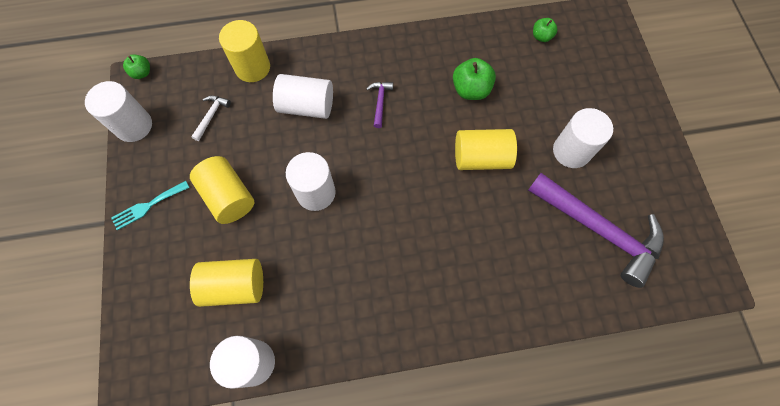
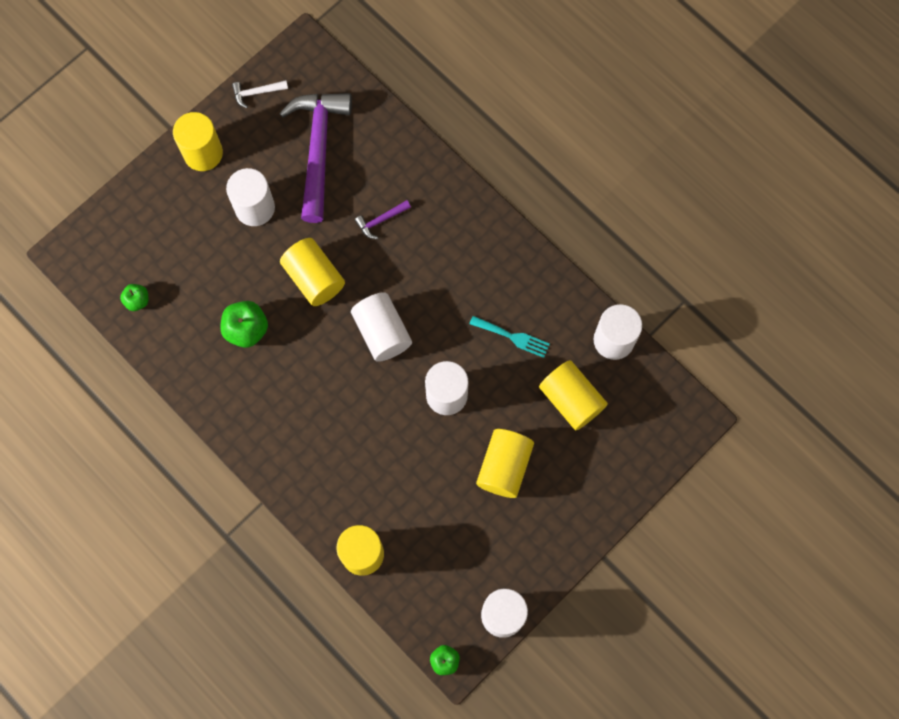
camera: 125 degrees left, 5 degrees up
(148, 206) = (563, 530): turquoise fork -> turquoise fork (513, 337)
(211, 116) = (441, 549): white hammer -> white hammer (257, 93)
(306, 106) = (368, 467): white cylinder -> white cylinder (382, 332)
(380, 102) = (317, 403): purple hammer -> purple hammer (381, 220)
(645, 142) = (203, 153): none -> yellow cylinder

